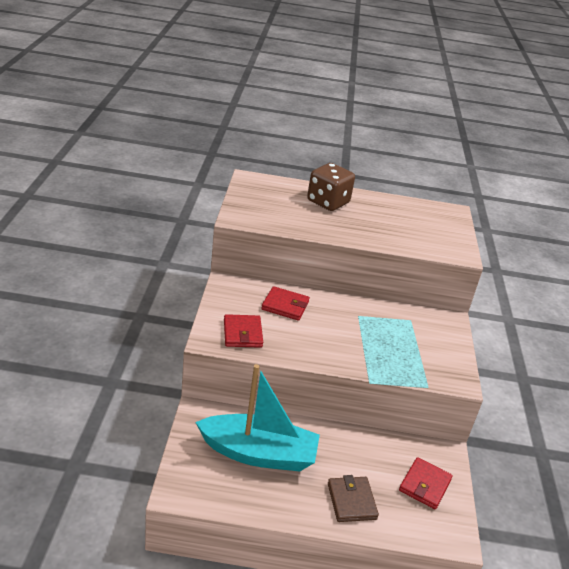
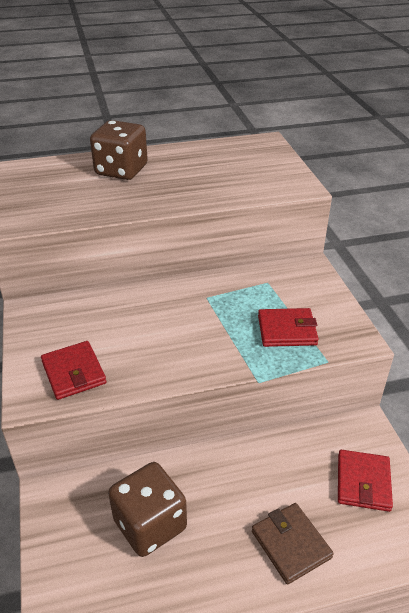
camera: 15 degrees left, 5 degrees up
(259, 453) = (150, 524): turquoise boat -> brown dice
(285, 306) = (114, 315): red wallet -> red wallet (287, 330)

